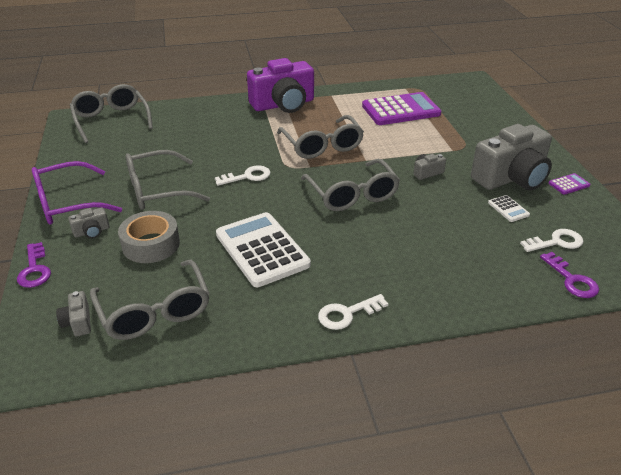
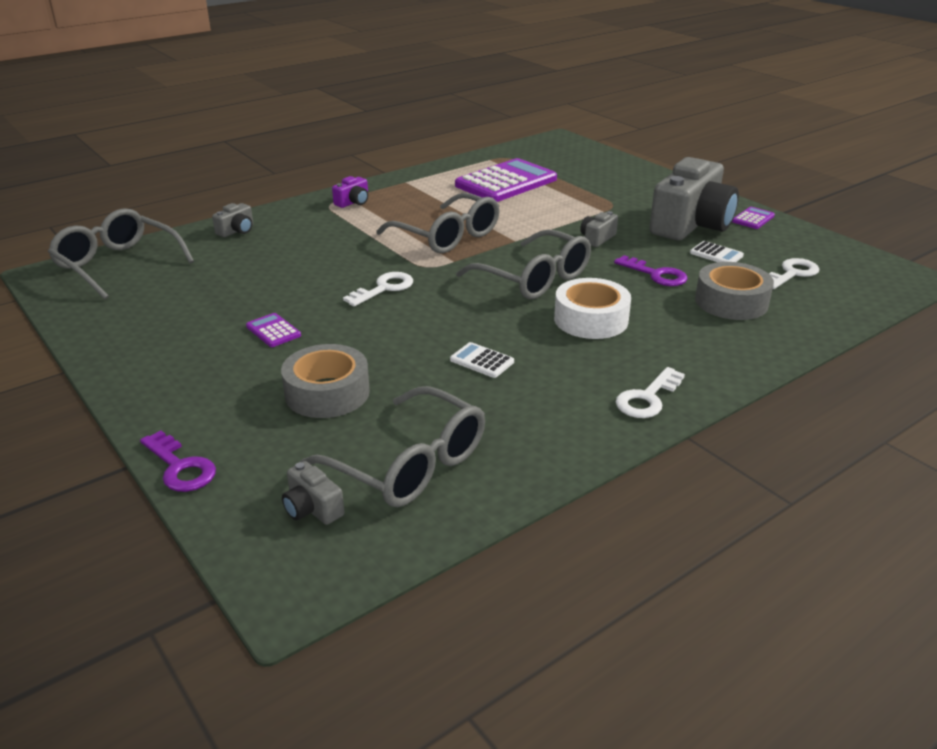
camera: 25 degrees left, 5 degrees down
(67, 204) = (150, 377): purple glasses -> none
(92, 232) = (224, 400): grey camera -> grey camera (237, 231)
(157, 190) = (273, 331): grey glasses -> purple calculator
(262, 250) = (482, 361): white calculator -> white calculator, size x0.42
(283, 104) = (353, 202): purple camera -> purple camera, size x0.41
(363, 238) = (591, 319): none -> white tape
(482, 253) = (731, 302): none -> grey tape
(571, 279) = (838, 304): purple key -> purple key (655, 274)

